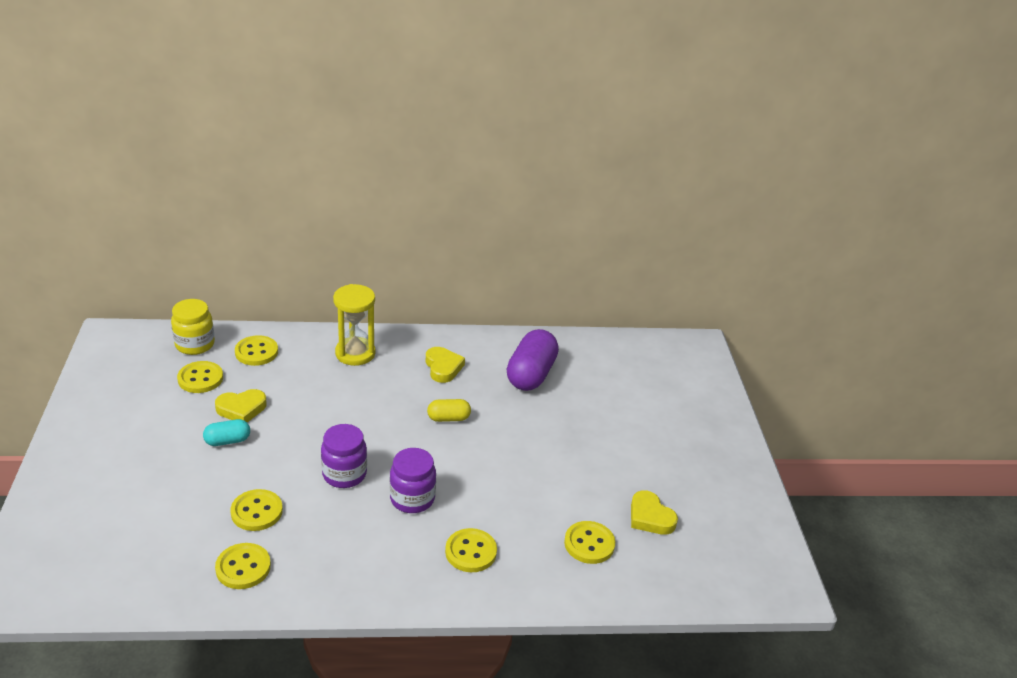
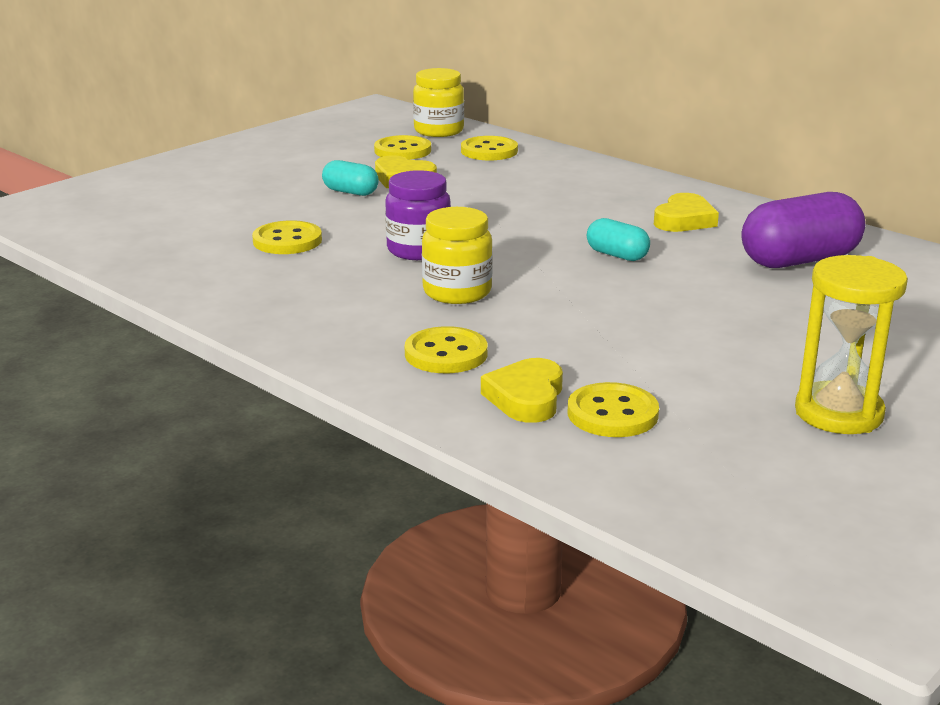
camera: 50 degrees right, 10 degrees down
(243, 567) = (205, 267): yellow button -> none
(355, 353) = (594, 181): yellow hourglass -> yellow hourglass (838, 413)
(412, 499) = (457, 292): purple jar -> yellow jar
(448, 418) = (617, 255): yellow capsule -> turquoise capsule
(650, 517) = (754, 432): yellow heart -> yellow heart (526, 397)

